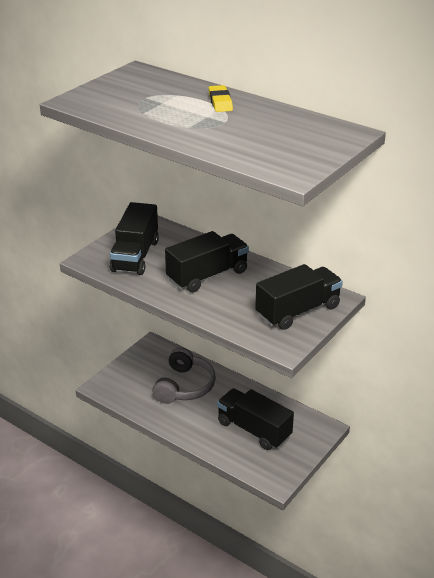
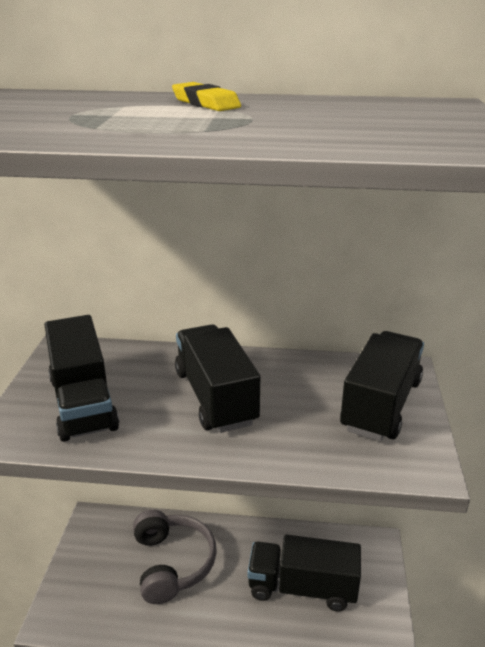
camera: 30 degrees left, 5 degrees down
(207, 276) = (215, 397): black truck -> black truck turned 45 degrees counterclockwise

